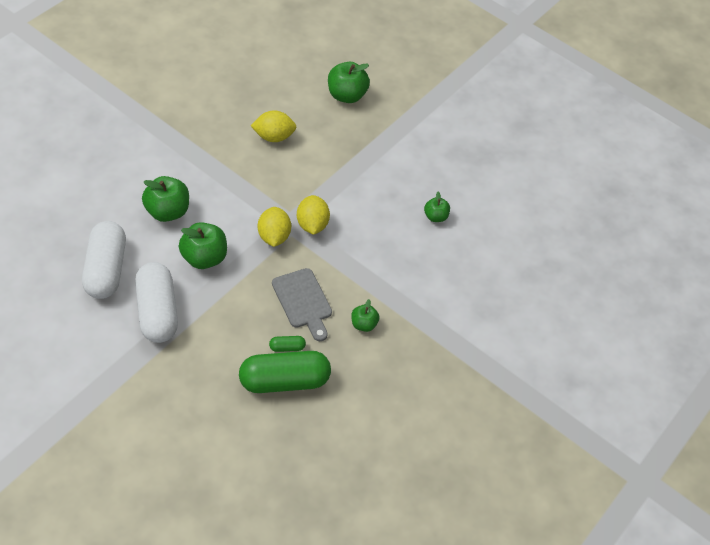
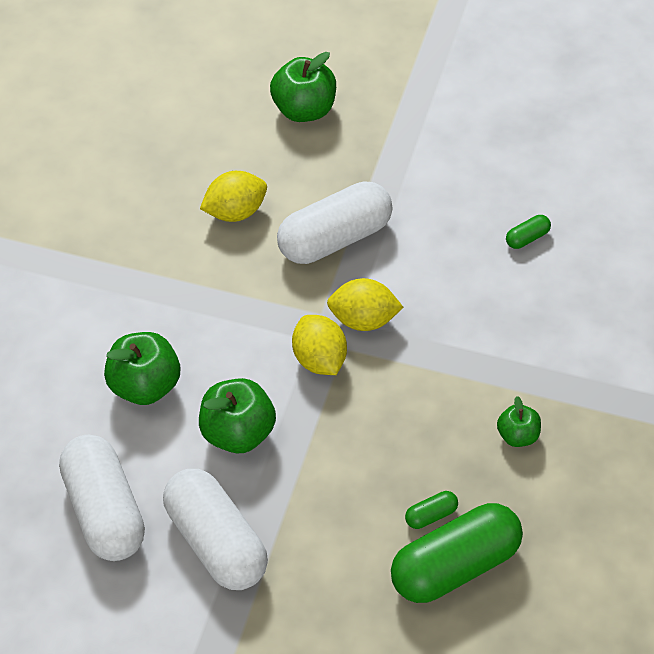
camera: 15 degrees left, 0 degrees up
(303, 301) = (415, 438): grey cutting board -> none
(312, 224) = (363, 320): yellow lemon -> yellow lemon turned 60 degrees counterclockwise
(322, 173) = (335, 238): none -> white capsule
(435, 217) = (527, 238): green apple -> green capsule

